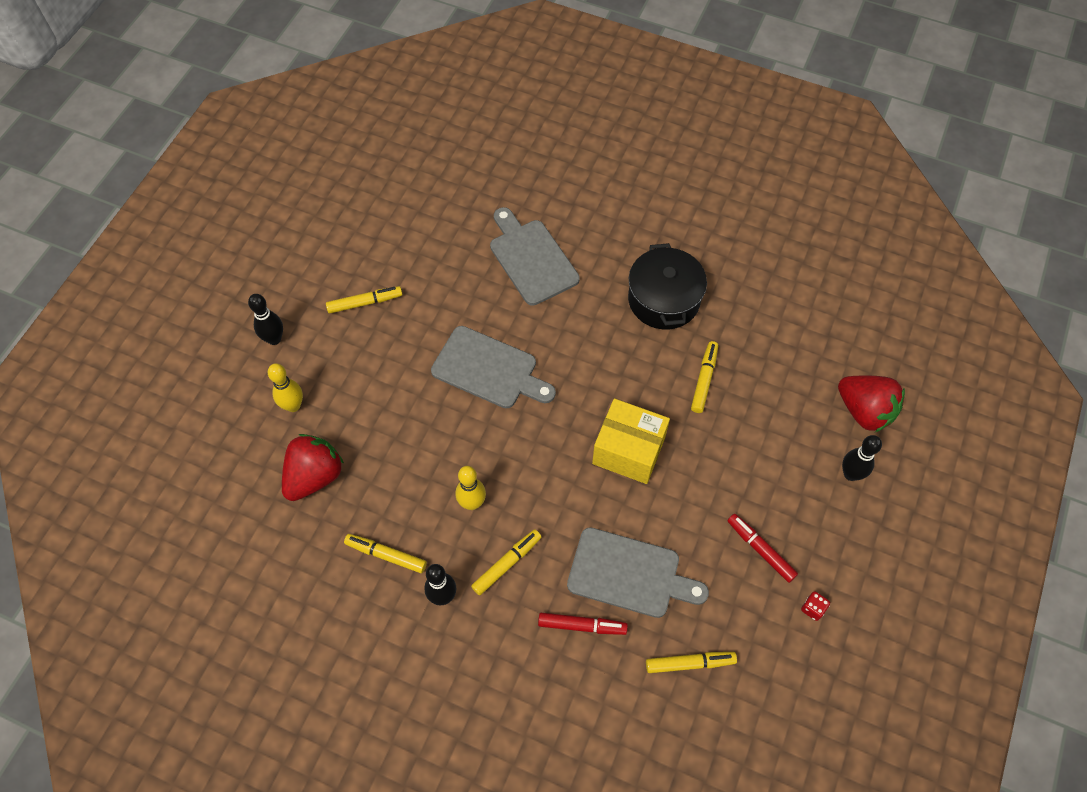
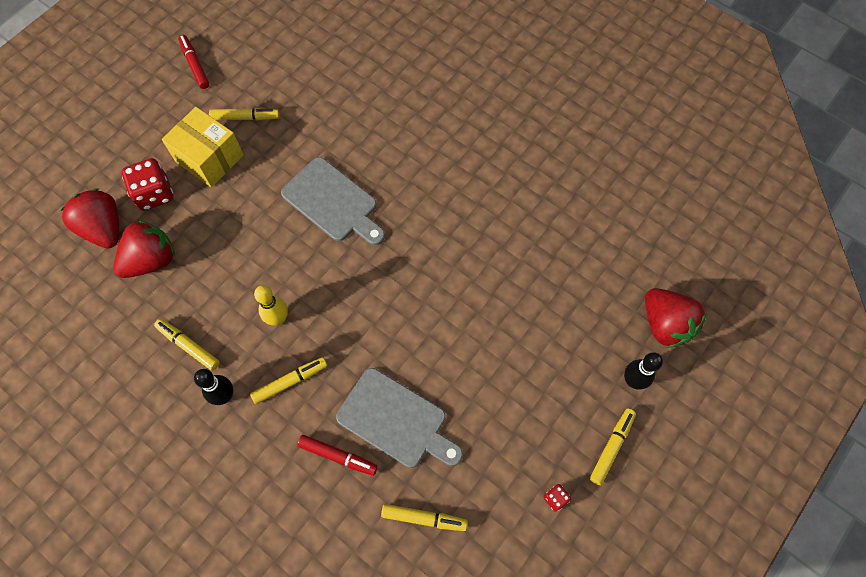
camera: 15 degrees right, 5 degrees up
(250, 456) = (104, 228): none -> red strawberry
(274, 339) = (158, 131): black bowling pin -> none
(293, 406) = (154, 194): yellow bowling pin -> red dice
(531, 259) = (403, 111): grey cutting board -> none
(628, 450) = (433, 306): yellow box -> yellow box (209, 158)
(663, 300) = (510, 176): black pot -> none
(704, 380) = (523, 258): yellow marker -> yellow marker (611, 447)
(760, 549) = (524, 429): red marker -> red marker (195, 65)

